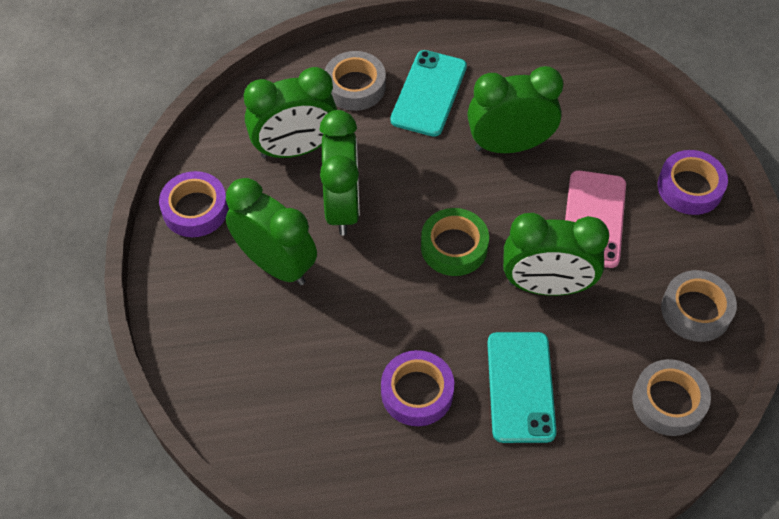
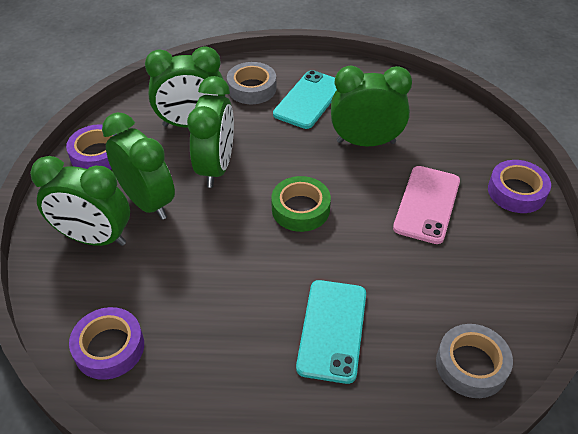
camera: 10 degrees right, 10 degrees down
(417, 392) = (236, 320): purple tape -> purple tape (109, 347)
(546, 286) = (374, 250): green clock -> green clock (94, 238)
(696, 310) = (509, 289): grey tape -> none

